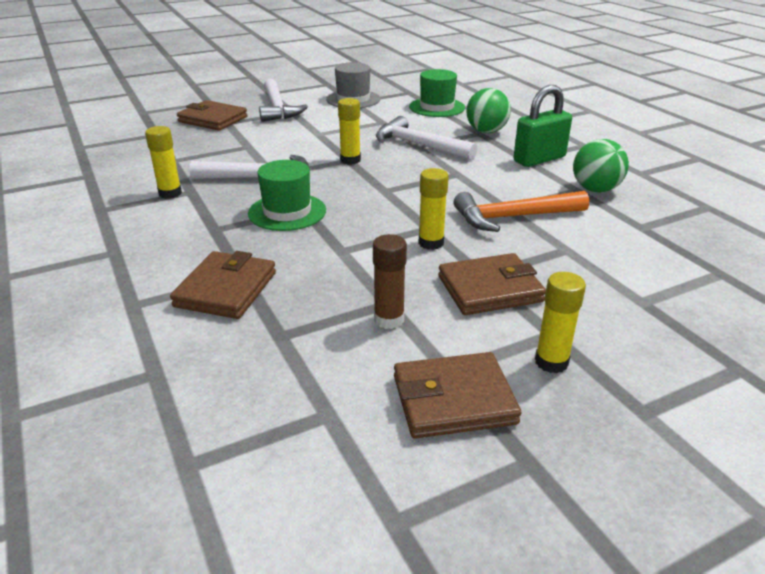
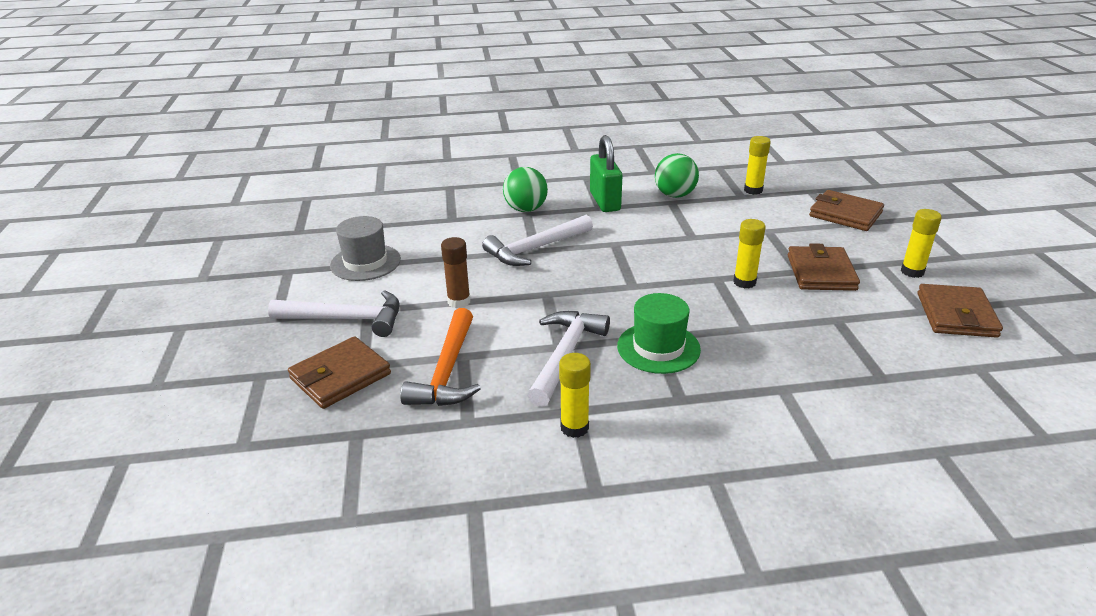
camera: 70 degrees left, 0 degrees up
(226, 289) = (806, 400): brown wallet -> brown wallet (845, 214)
(350, 160) = (549, 293): yellow glue stick -> yellow glue stick (753, 190)
(389, 319) = (860, 322): brown glue stick -> brown glue stick (459, 301)
(437, 107) = (439, 219): green hat -> none
(513, 217) = (710, 238): orange hammer -> orange hammer (447, 371)

